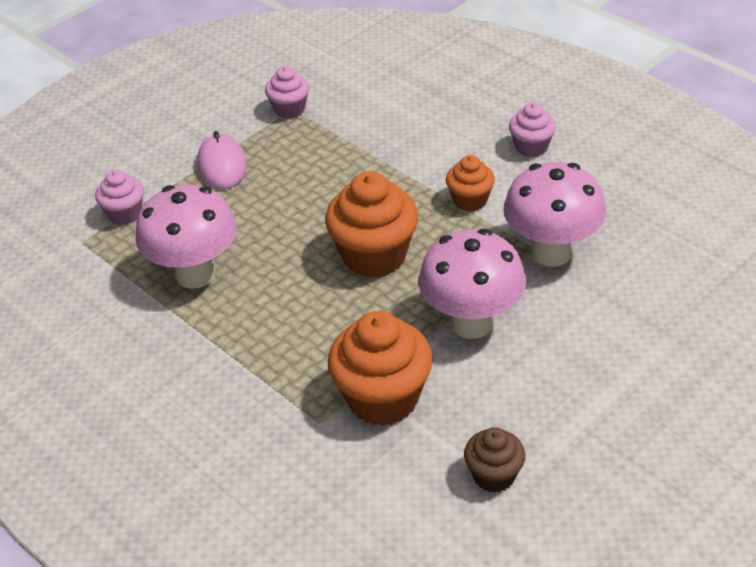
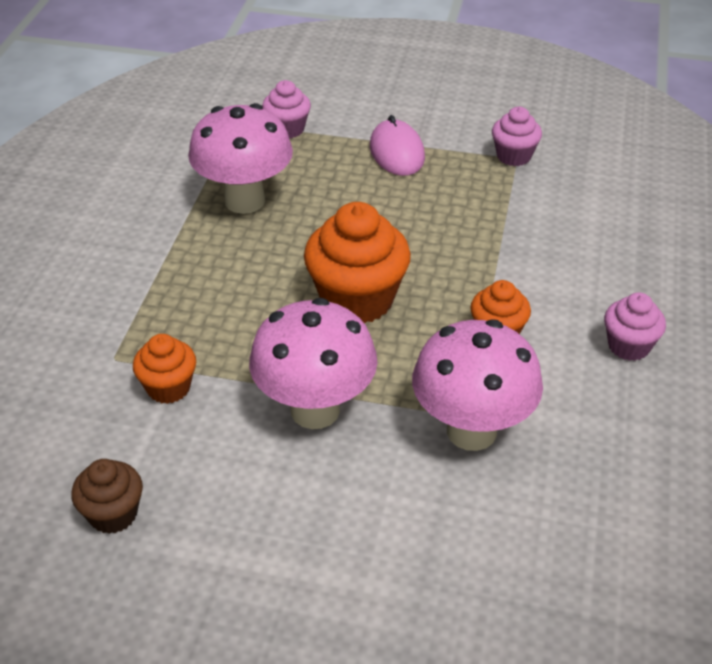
camera: 55 degrees right, 0 degrees up
(222, 165) = (397, 152): pink mouse -> pink mouse turned 60 degrees counterclockwise
(382, 398) = (168, 388): orange cupcake -> orange cupcake, size x0.56

